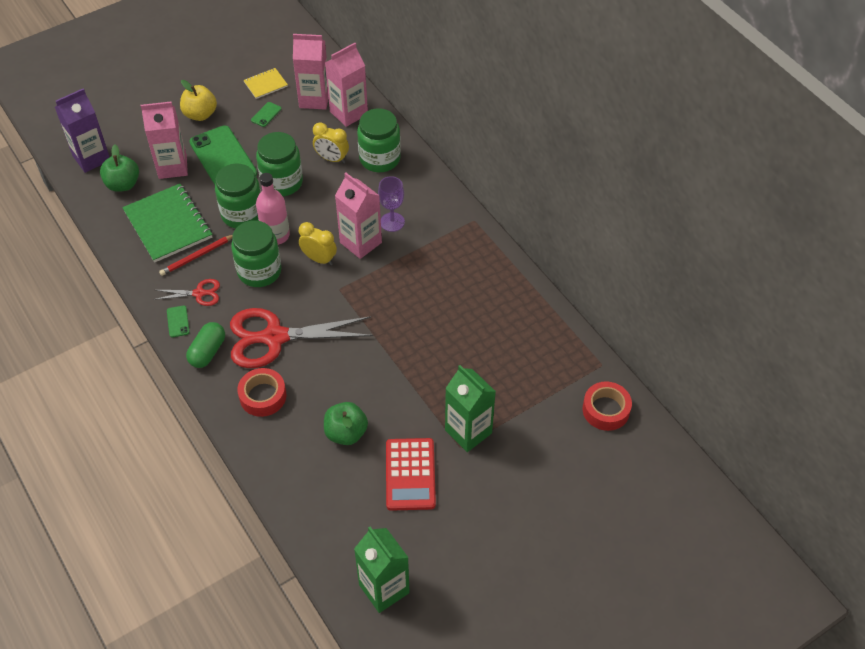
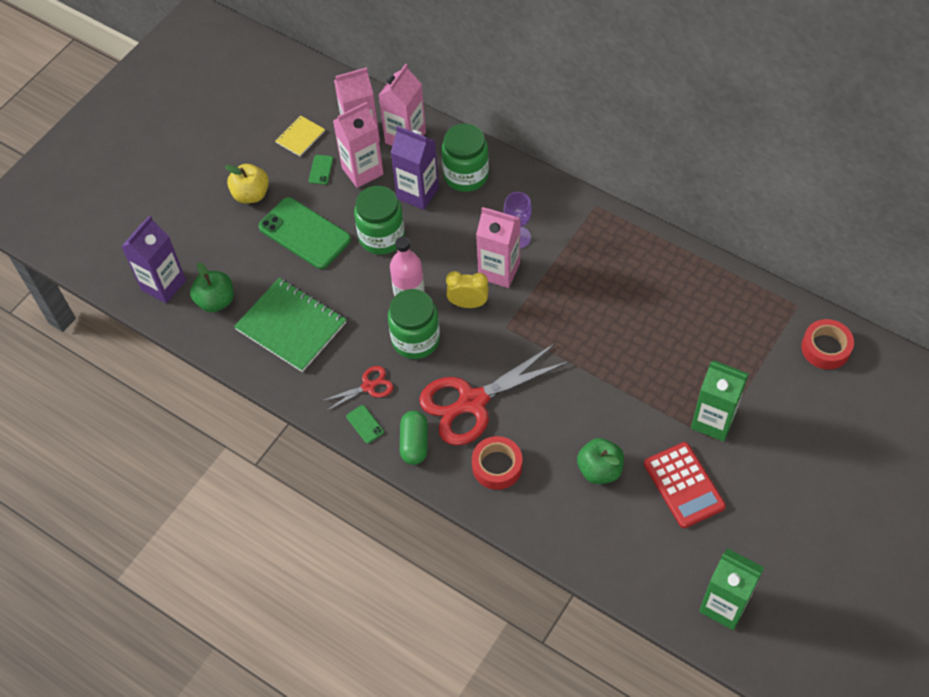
camera: 20 degrees left, 5 degrees up
(172, 167) = (257, 262): pink carton -> pink carton (362, 171)
(197, 256) = (342, 348): red pencil -> none
(242, 214) = (361, 286): green jar -> none
(332, 159) = (417, 193): yellow clock -> purple carton

